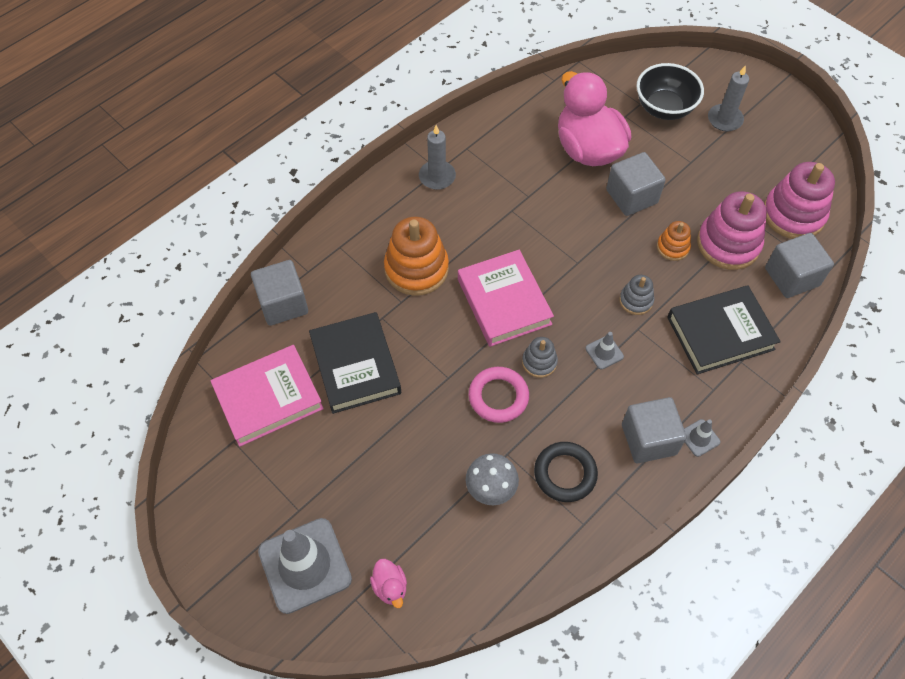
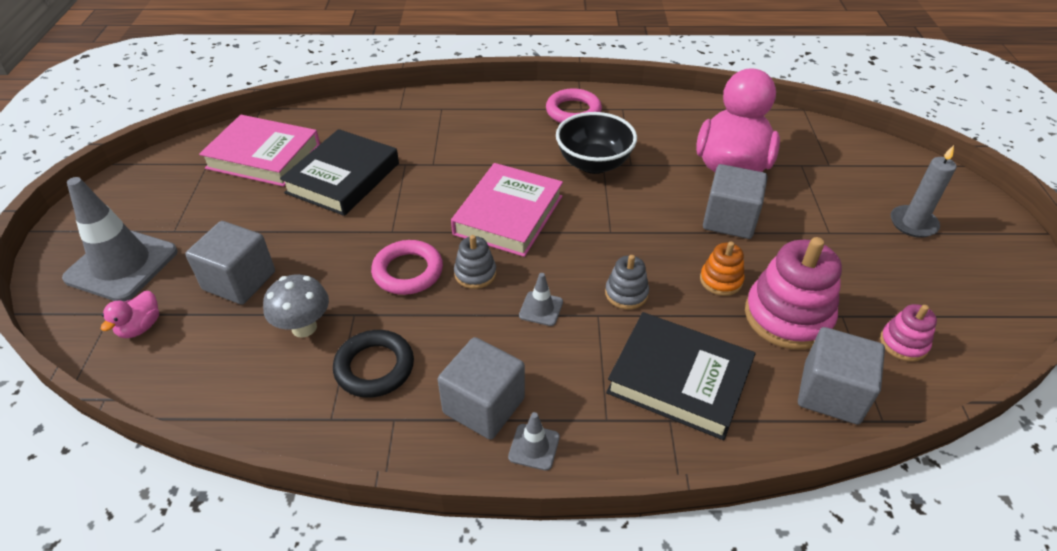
camera: 45 degrees right, 15 degrees down
(283, 304) = (356, 114): grey cube -> grey cube (239, 281)
(416, 269) = (474, 153): orange stacking toy -> none
(437, 177) = (573, 111): grey candle -> pink ring
(664, 108) = (851, 180): black bowl -> black bowl (594, 164)
(793, 214) = (903, 343): pink stacking toy -> pink stacking toy, size x0.52

